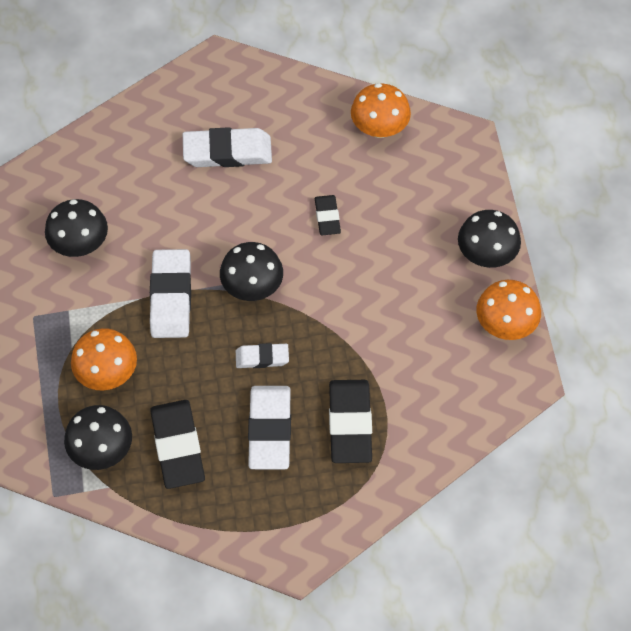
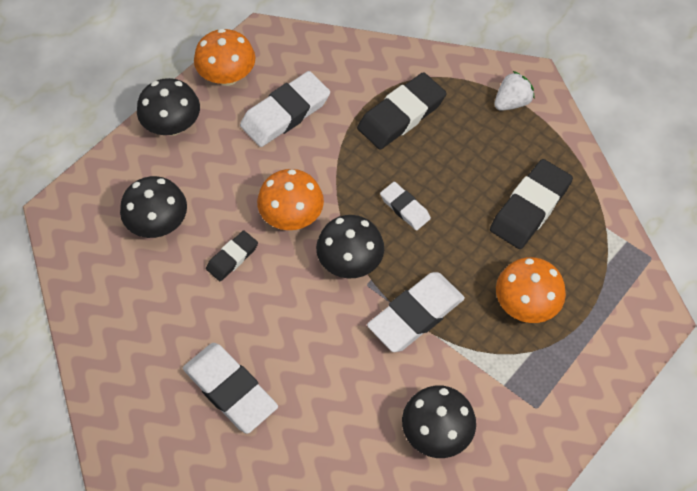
camera: 130 degrees left, 0 degrees up
(102, 450) = (586, 255): black mushroom -> black mushroom (158, 223)
(270, 430) = (456, 159): white eraser -> white eraser (285, 113)
(284, 521) = (511, 102): none -> white strawberry
(379, 128) = (101, 285): orange mushroom -> orange mushroom (291, 216)

